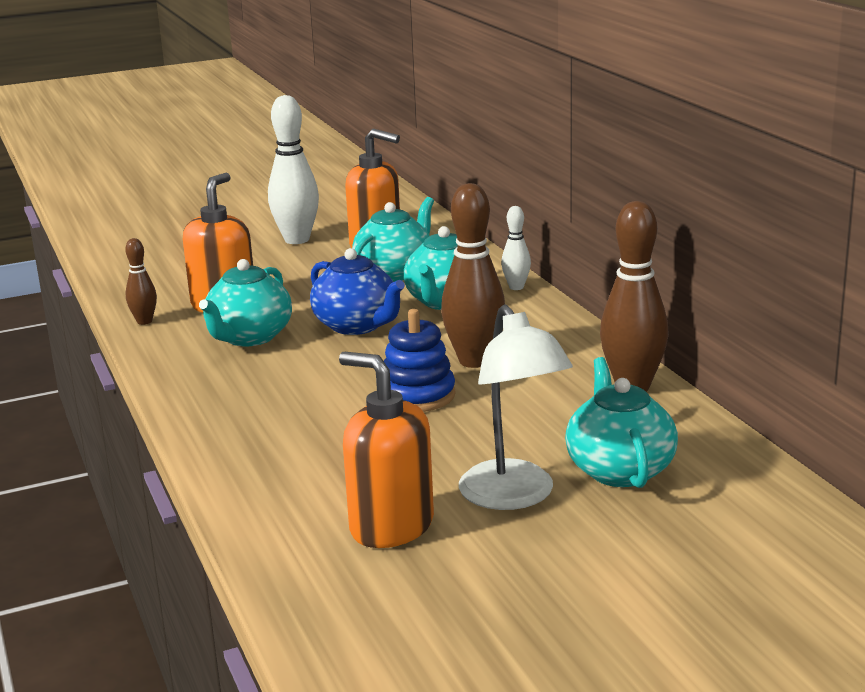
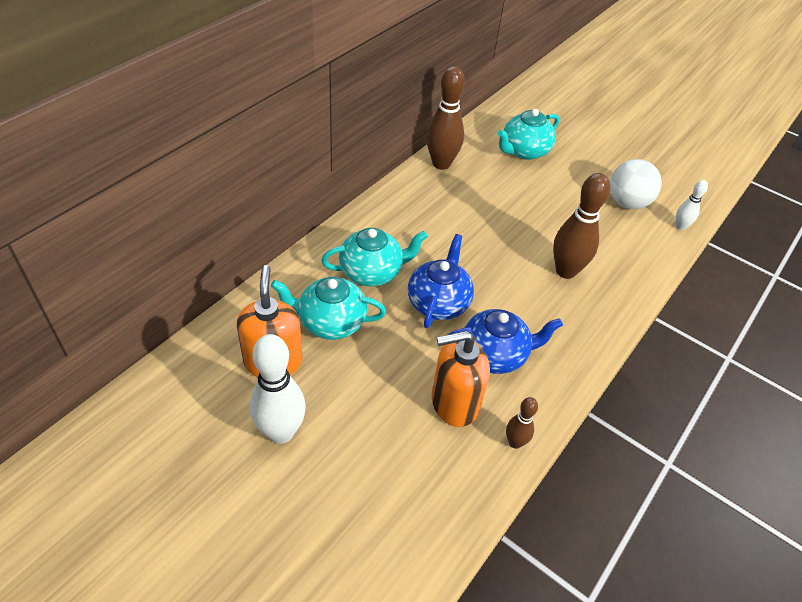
camera: 125 degrees left, 25 degrees up
(249, 337) = (495, 355): turquoise teapot -> blue teapot
(391, 526) = (627, 203): orange soap dispenser -> white ball
(417, 395) = (509, 237): blue stacking toy -> none
(474, 361) = (451, 229): brown bowling pin -> brown bowling pin (565, 271)
(514, 496) = (572, 175): white lamp -> none
(516, 287) = (327, 245): white bowling pin -> white bowling pin (680, 227)

